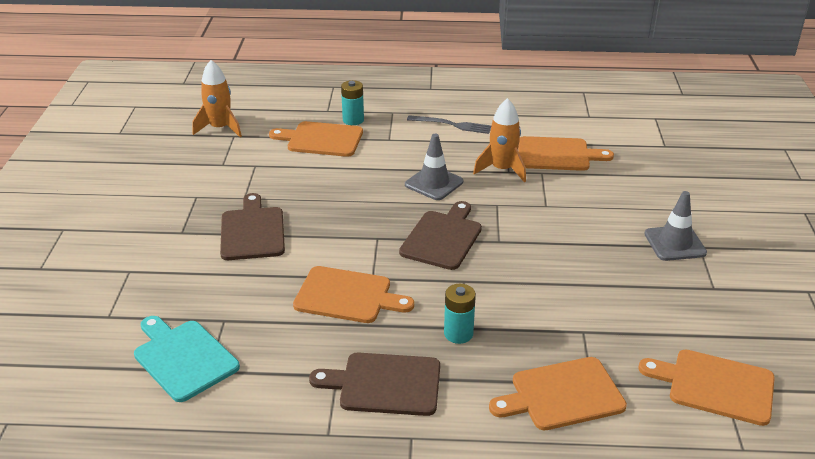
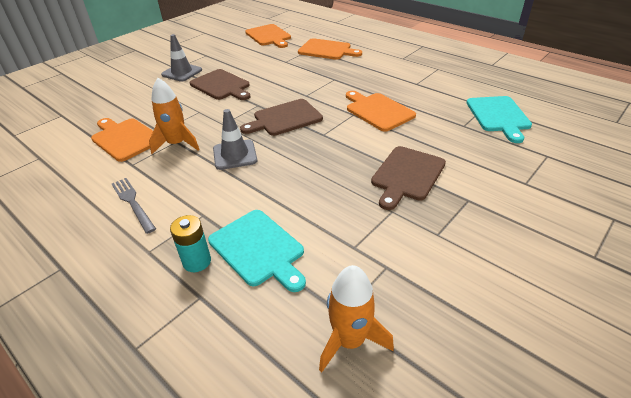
camera: 140 degrees left, 5 degrees up
(321, 139) = (258, 249): orange cutting board -> turquoise cutting board
(384, 384) = (396, 74): brown cutting board -> brown cutting board (221, 86)
(458, 334) = (340, 78): turquoise battery -> none

